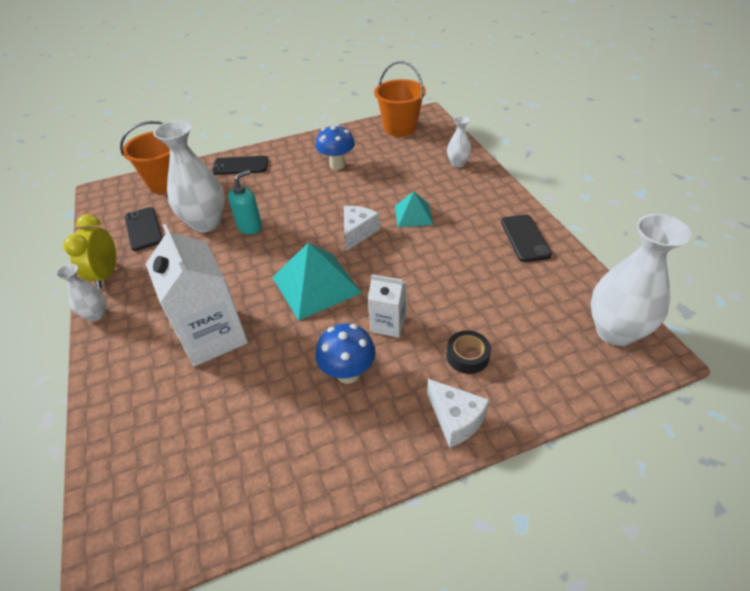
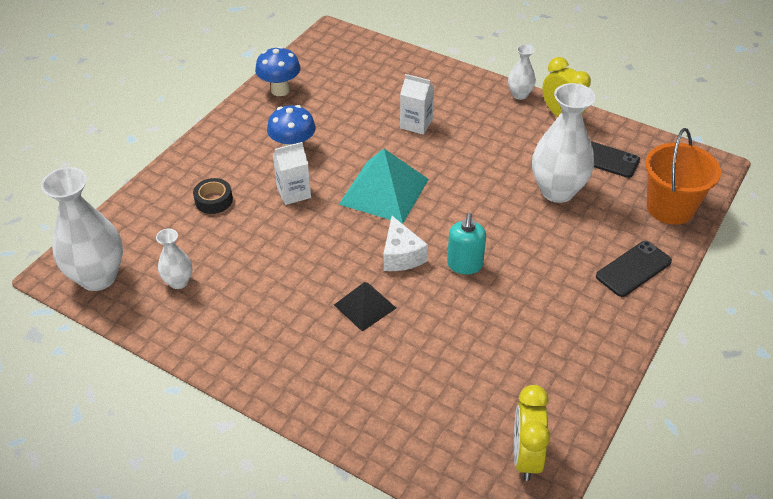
camera: 140 degrees right, 0 degrees up
(213, 336) = (416, 124): white carton -> white carton, size x0.53
(250, 227) = (511, 208): turquoise soap dispenser -> turquoise soap dispenser (465, 265)
(337, 165) = (527, 332): blue mushroom -> blue mushroom (280, 90)
(400, 128) = (526, 456): orange bucket -> yellow clock
(413, 215) = (365, 306): turquoise pyramid -> black pyramid
(455, 419) = (198, 161): white cheese -> none
(458, 163) = (379, 421): white vase -> white vase (179, 282)
(525, 238) = (223, 338): black phone -> none

